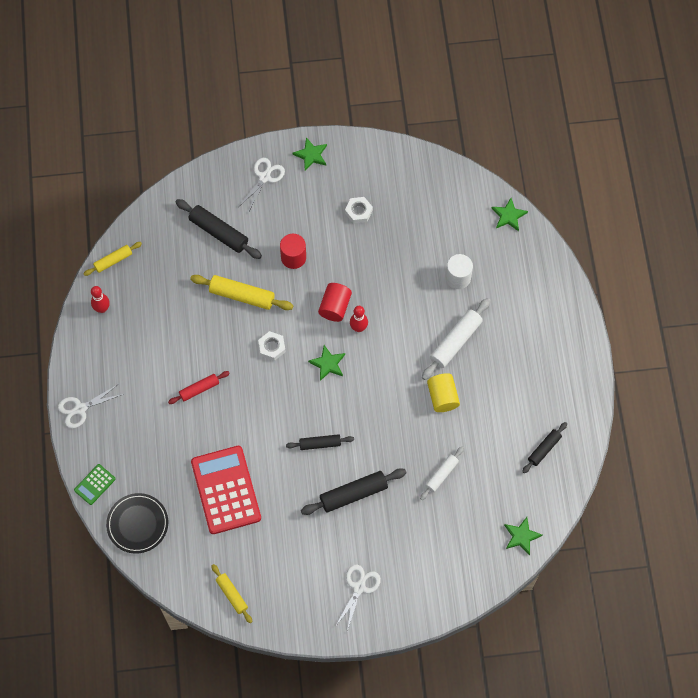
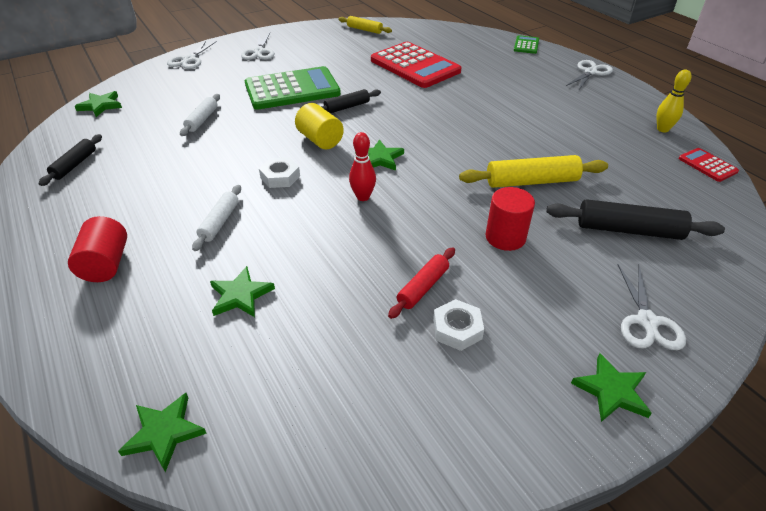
camera: 155 degrees right, 25 degrees down
(102, 308) = (662, 129): red bowling pin -> yellow bowling pin
(113, 261) = (707, 165): yellow rolling pin -> red calculator
(137, 524) = (470, 38): black plate -> none
(199, 389) = (500, 107): red rolling pin -> red rolling pin (423, 287)
(272, 347) = (455, 153): white nut -> white nut (280, 177)
(335, 307) = (408, 206): red cylinder -> red cylinder (106, 264)
(353, 494) = (292, 89): black rolling pin -> green calculator
(431, 599) = (189, 60): none -> white scissors
(442, 397) = (221, 170): yellow cylinder -> yellow cylinder (320, 140)
(455, 342) = (219, 222): white rolling pin -> white rolling pin, size x0.62
(458, 278) = (240, 295): white cylinder -> green star

